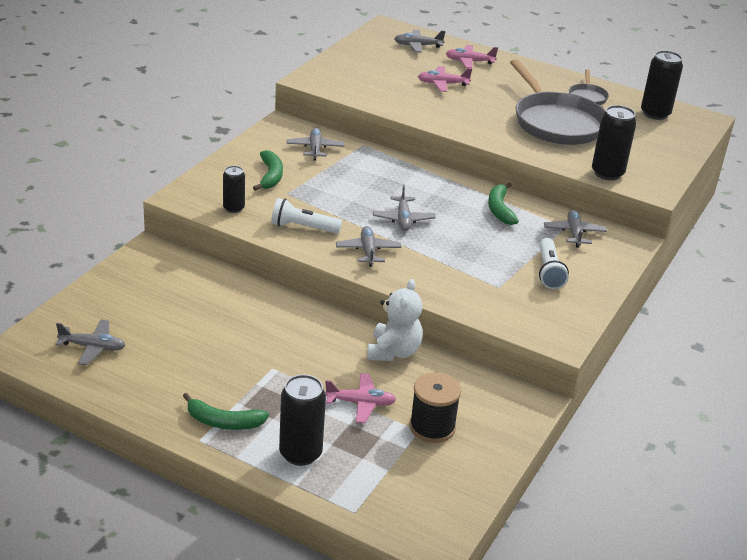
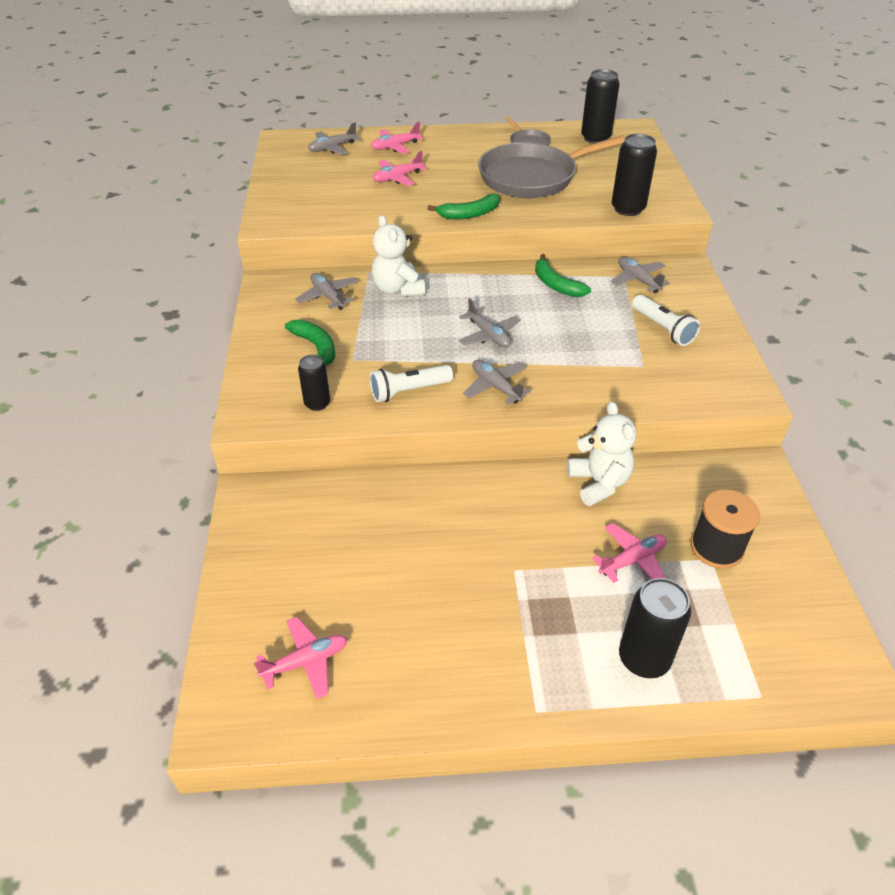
camera: 30 degrees left, 10 degrees up
(92, 347) = (305, 662): grey plane -> pink plane
(223, 422) = (536, 670): green banana -> green banana (469, 214)
(371, 164) = (398, 289): none -> white teddy bear
(556, 122) = (533, 177): grey pan -> grey pan turned 120 degrees clockwise

